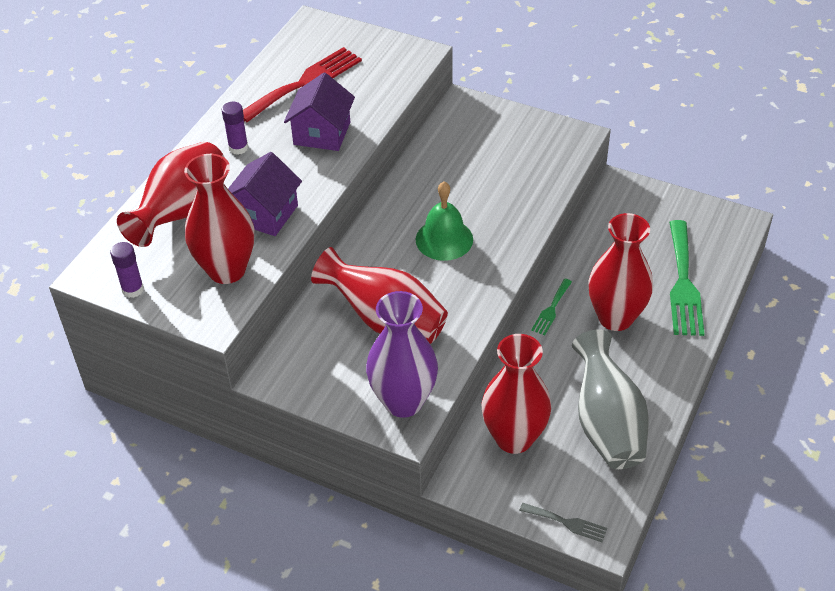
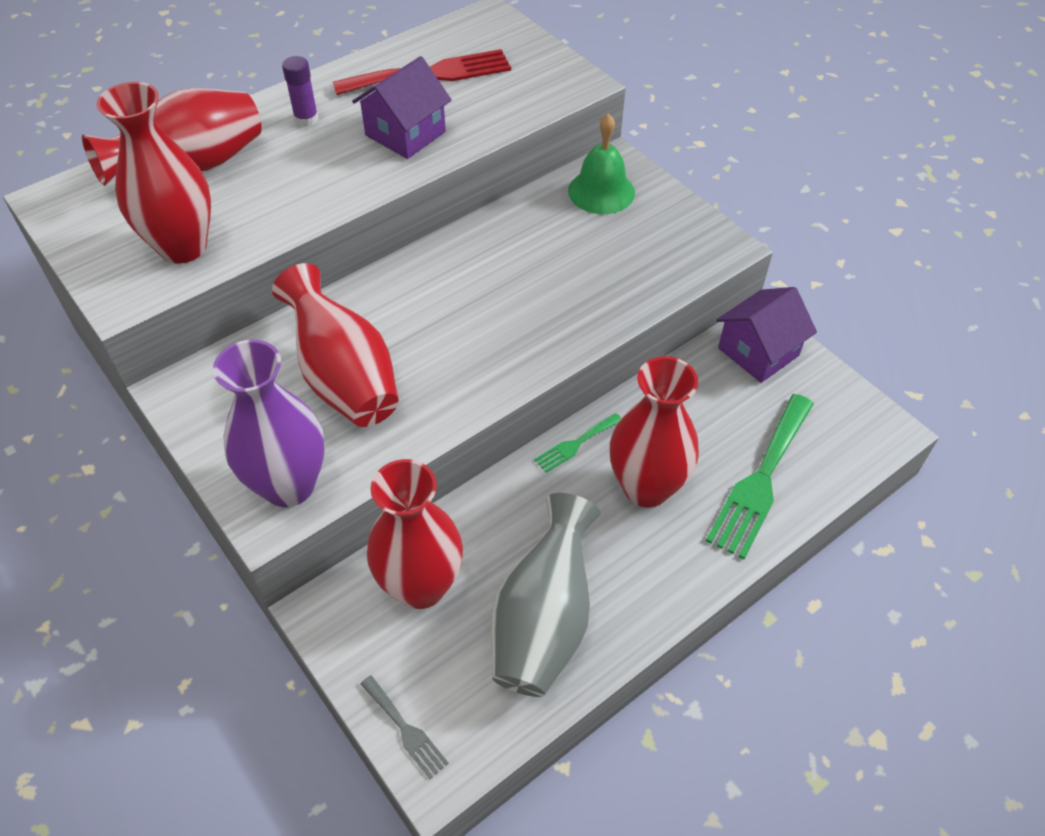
camera: 25 degrees right, 5 degrees up
(133, 289) = (74, 231): purple glue stick -> none
(265, 214) = (273, 200): purple house -> purple house (758, 352)
(444, 239) = (480, 309): green bell -> green bell (601, 191)

